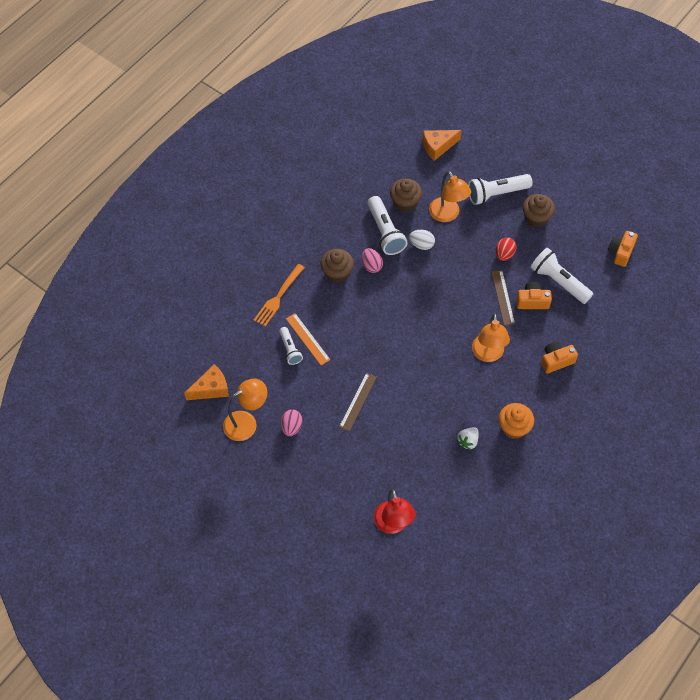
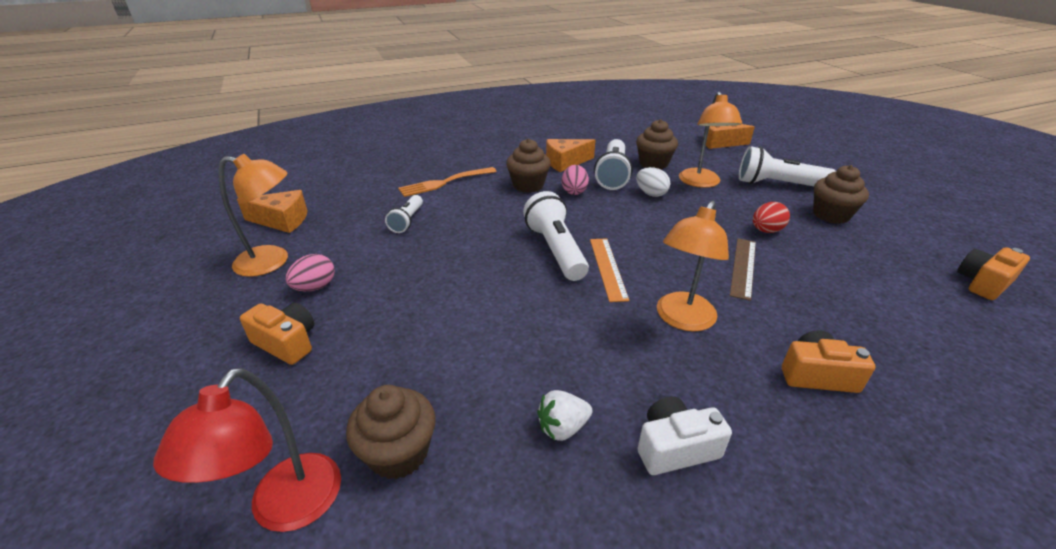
camera: 30 degrees right, 25 degrees down
(307, 339) = (437, 220): orange ruler -> orange ruler (608, 268)
(343, 230) = (565, 162): none -> orange cheese
(358, 401) = (431, 296): brown ruler -> none
(414, 485) = (398, 453): none -> brown cupcake
(514, 427) = (675, 448): orange cupcake -> white camera
(532, 301) = (794, 286): orange camera -> orange camera (287, 343)
(558, 281) = (851, 280): white flashlight -> white flashlight (555, 250)

